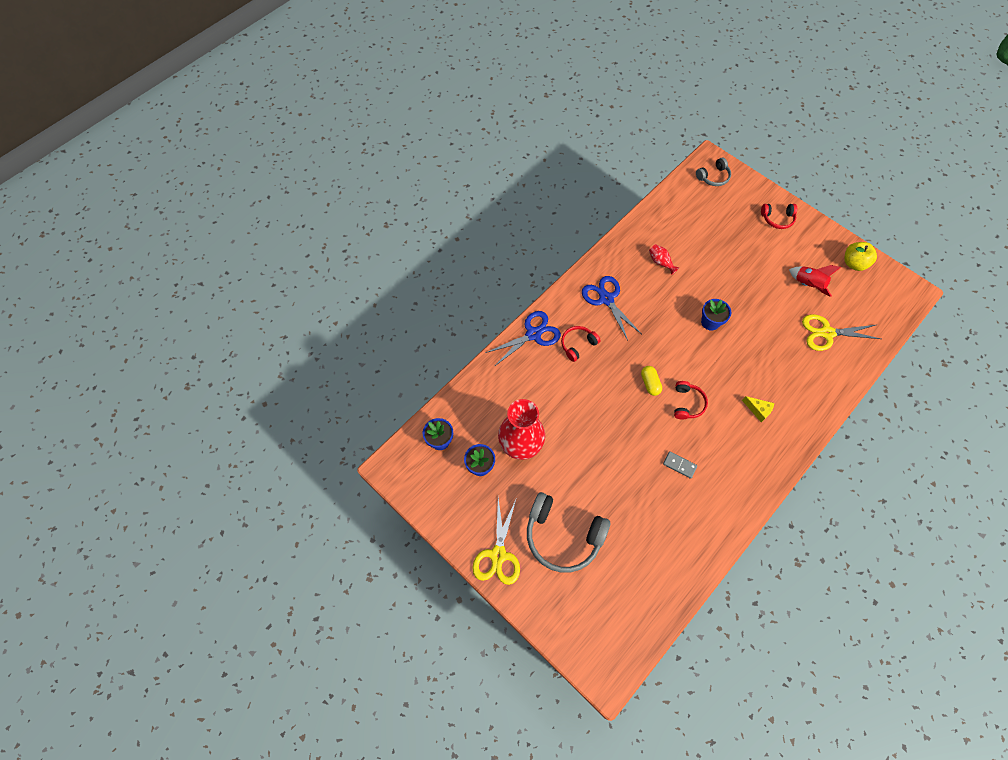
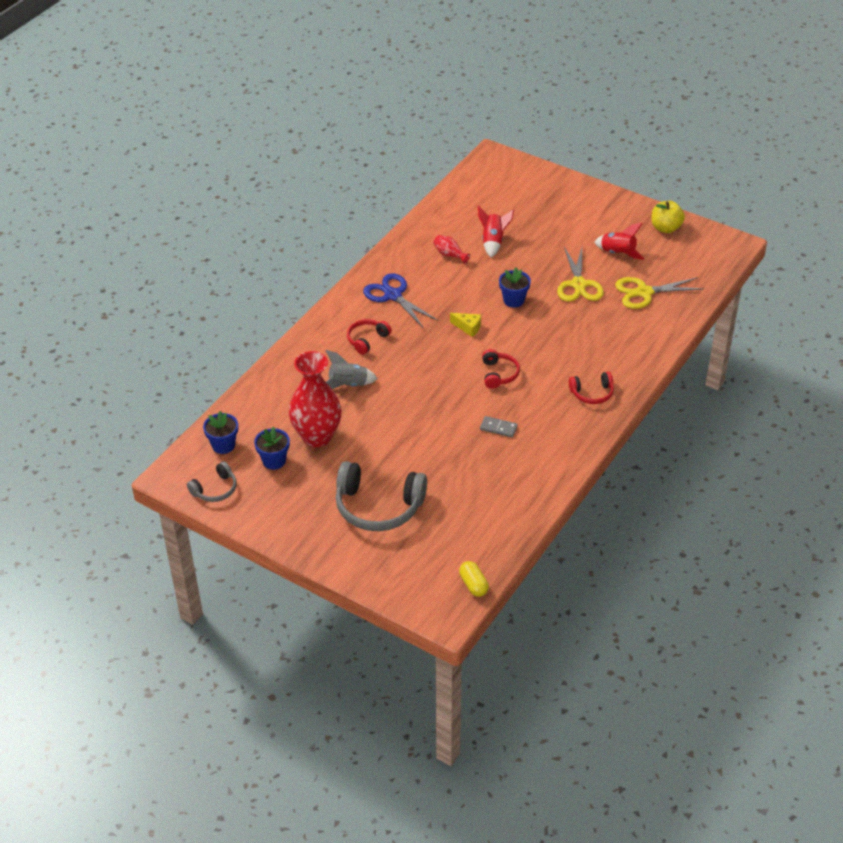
camera: 10 degrees left, 20 degrees down
(498, 555) = (308, 534): yellow scissors -> yellow scissors (579, 285)
(533, 334) = (314, 337): blue scissors -> none
(555, 392) = (348, 384): none -> grey rocket
(650, 383) = (454, 362): yellow capsule -> yellow capsule (473, 585)
(700, 254) = (493, 242): none -> red rocket
(713, 177) = (498, 171): grey headphones -> grey headphones (215, 489)
(758, 410) = (578, 369): yellow cheese -> yellow cheese (468, 327)
(777, 219) = (575, 199): red headphones -> red headphones (592, 393)

